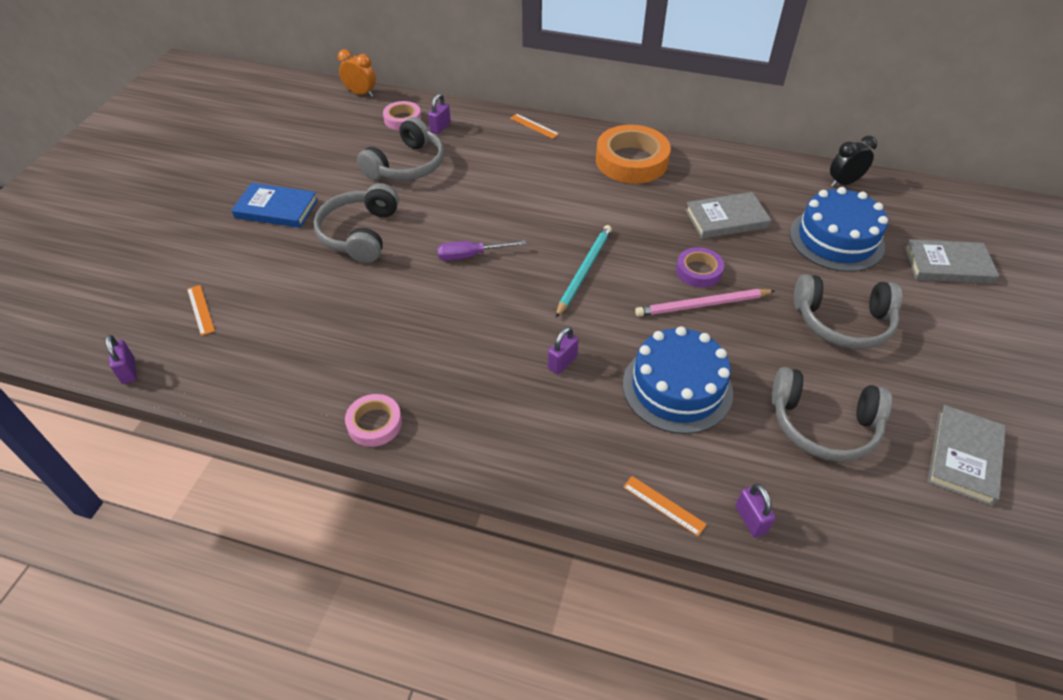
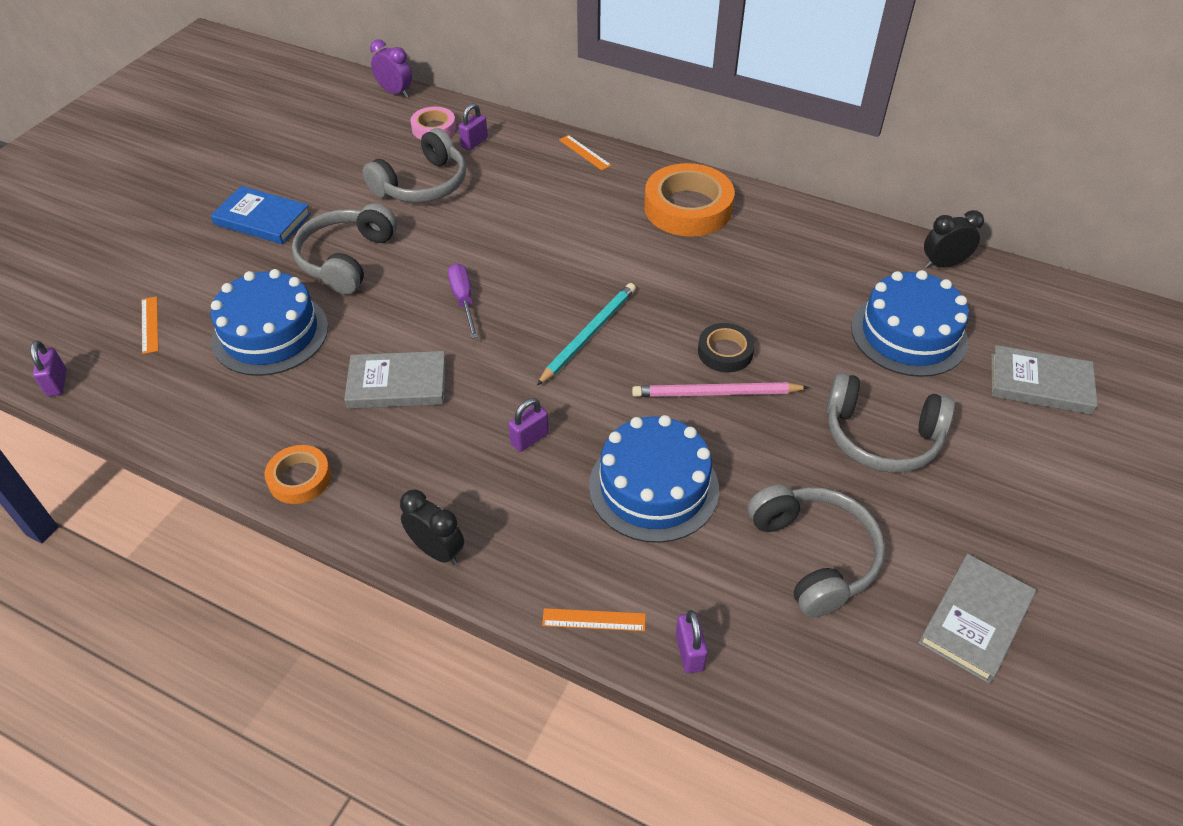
camera: 10 degrees right, 0 degrees up
(312, 304) = (270, 333): none -> blue cake
(361, 93) = (395, 92): orange clock -> purple clock
(374, 423) = (299, 478): pink tape -> orange tape
(471, 255) = (463, 300): purple screwdriver -> purple screwdriver turned 75 degrees clockwise
(513, 467) = (437, 550): none -> black clock
(664, 505) = (594, 620): orange ruler -> orange ruler turned 45 degrees counterclockwise
(698, 271) = (725, 352): purple tape -> black tape
(726, 219) = (780, 292): grey book -> grey book (397, 384)
(823, 425) = (814, 556): grey headphones -> grey headphones turned 135 degrees counterclockwise

